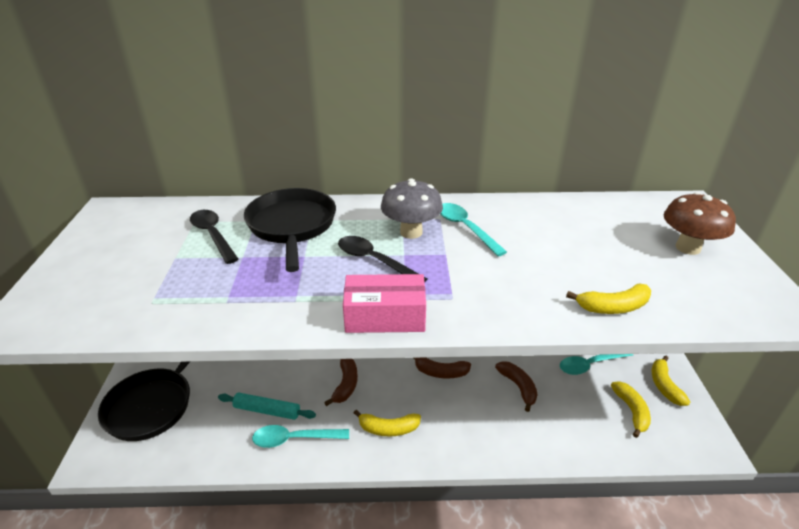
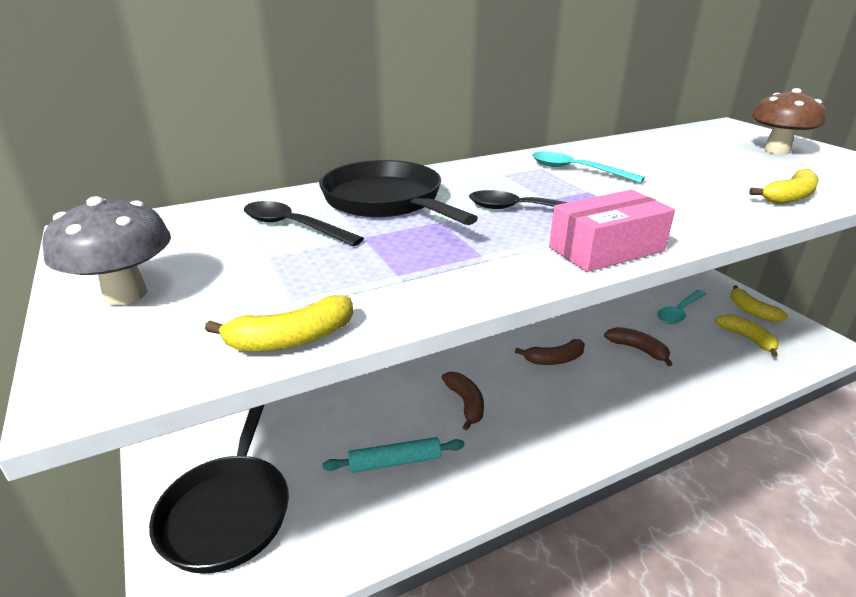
camera: 25 degrees left, 5 degrees down
(294, 439) = (455, 480): turquoise spoon -> none
(388, 428) = (551, 430): yellow banana -> yellow banana (291, 339)
(411, 232) = (528, 182): grey mushroom -> grey mushroom (125, 294)

